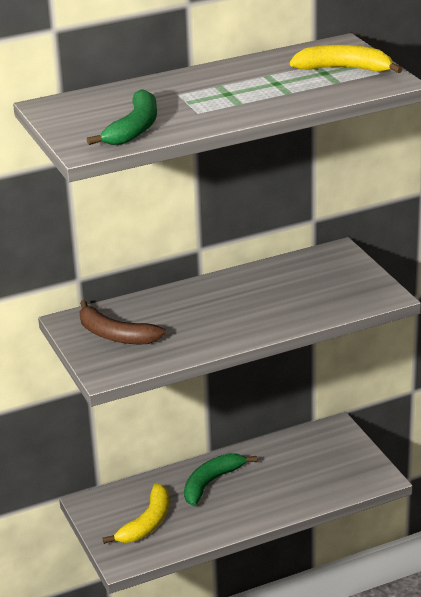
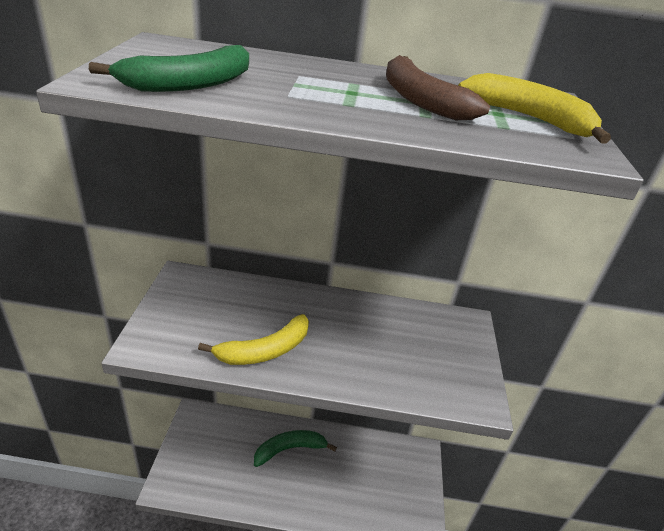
camera: 25 degrees right, 5 degrees up
(115, 335) = (197, 309): brown banana -> brown banana (420, 100)
(147, 523) = (214, 459): yellow banana -> yellow banana (265, 350)

